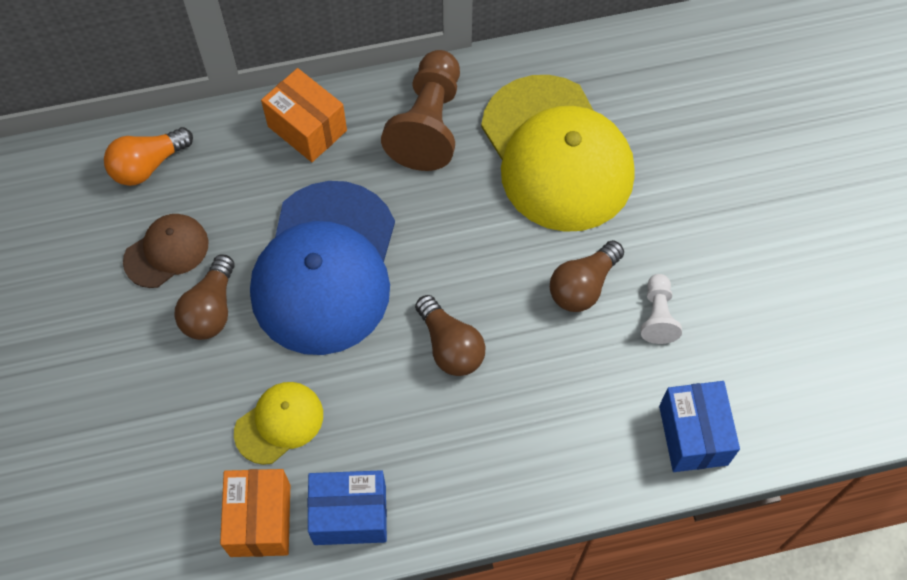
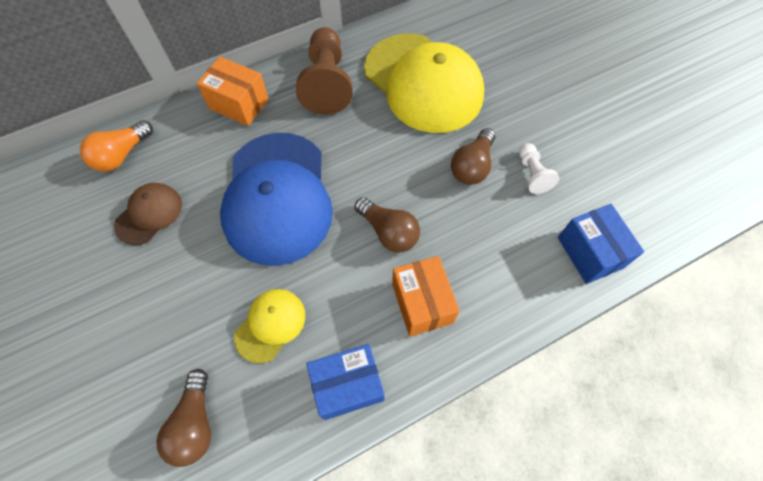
camera: 15 degrees left, 0 degrees up
(211, 309) = (194, 249): brown light bulb -> brown light bulb (195, 423)
(260, 520) = (274, 410): orange box -> orange box (422, 303)

